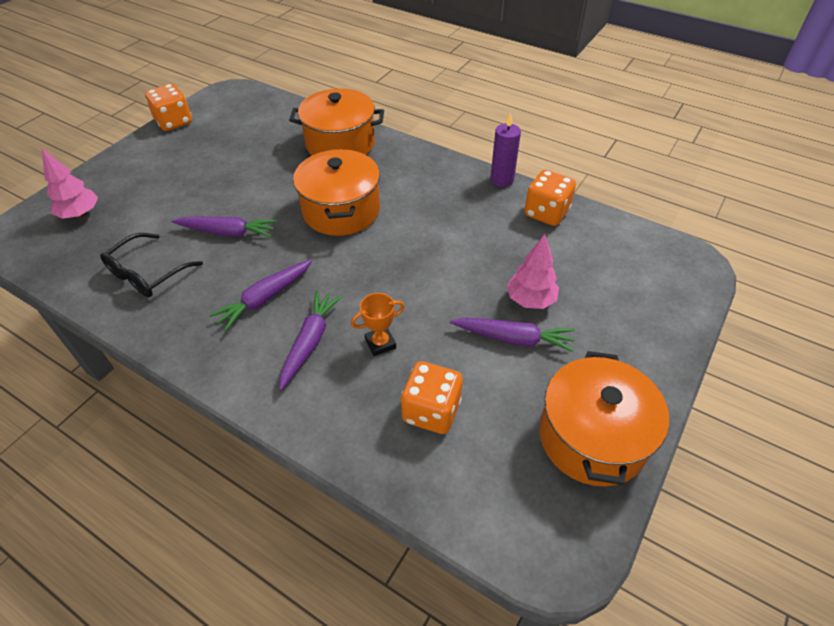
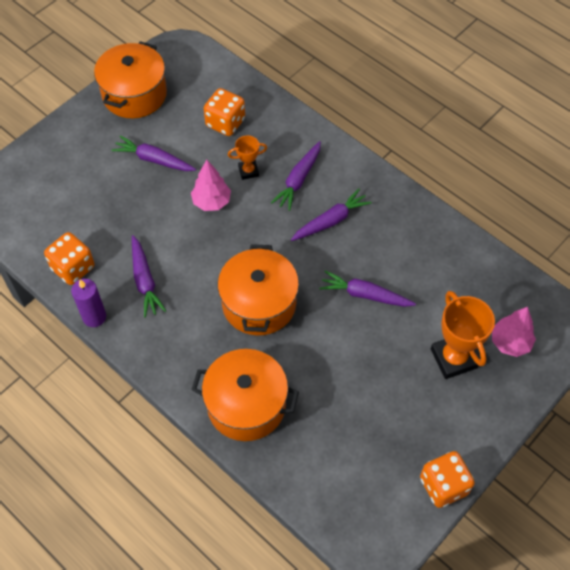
camera: 170 degrees left, 10 degrees up
(143, 195) = (453, 358): none -> orange trophy
(147, 274) = (429, 260): black glasses -> none
(466, 213) = (145, 281): none -> purple carrot
(530, 300) = (128, 186): pink tree -> pink tree (211, 202)

